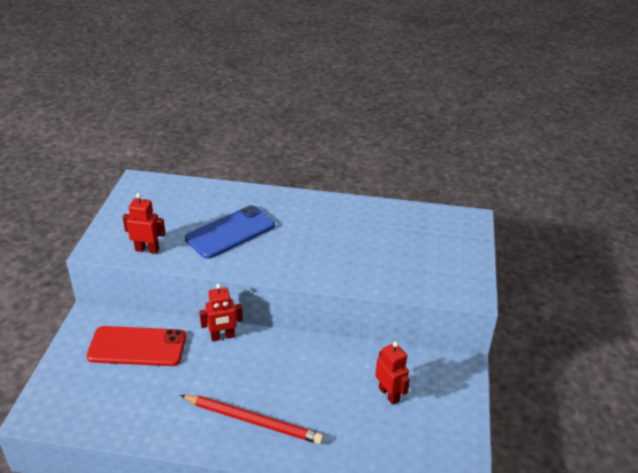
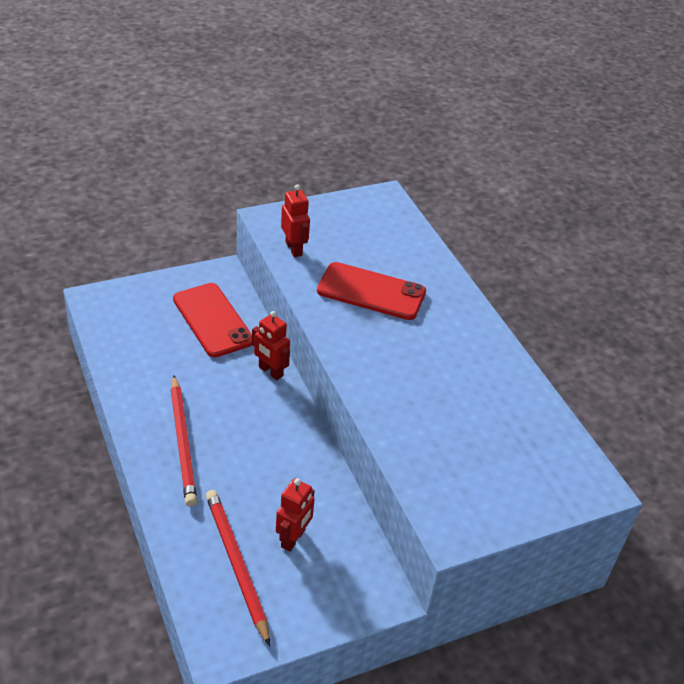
camera: 55 degrees right, 5 degrees up
(230, 232) = (371, 291): blue phone -> red phone
(393, 438) = (236, 565): none -> red pencil

